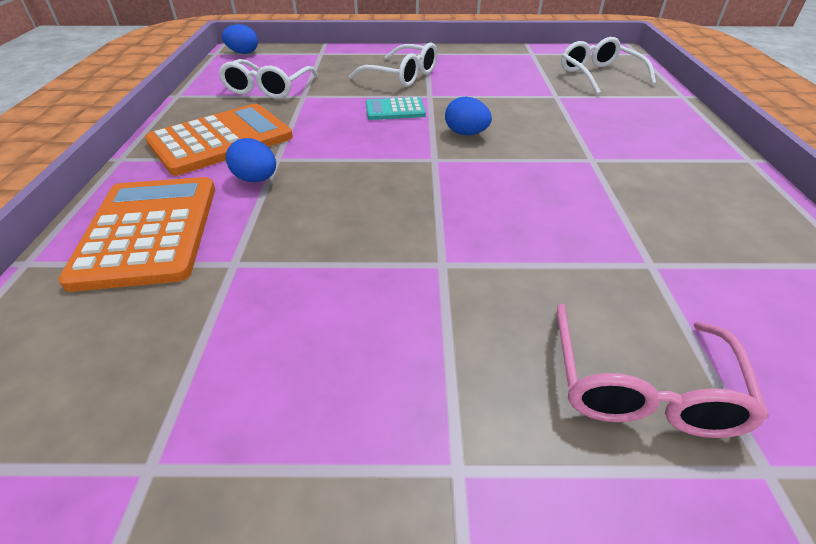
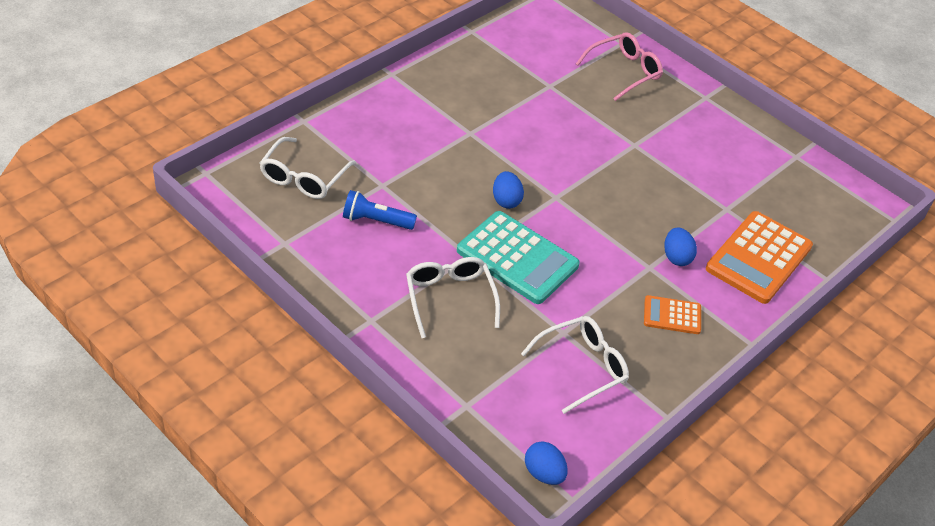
camera: 140 degrees left, 5 degrees up
(221, 140) = (672, 315): orange calculator -> orange calculator, size x0.52
(395, 110) = (517, 258): turquoise calculator -> turquoise calculator, size x1.93
(515, 81) = (376, 221): none -> blue flashlight

